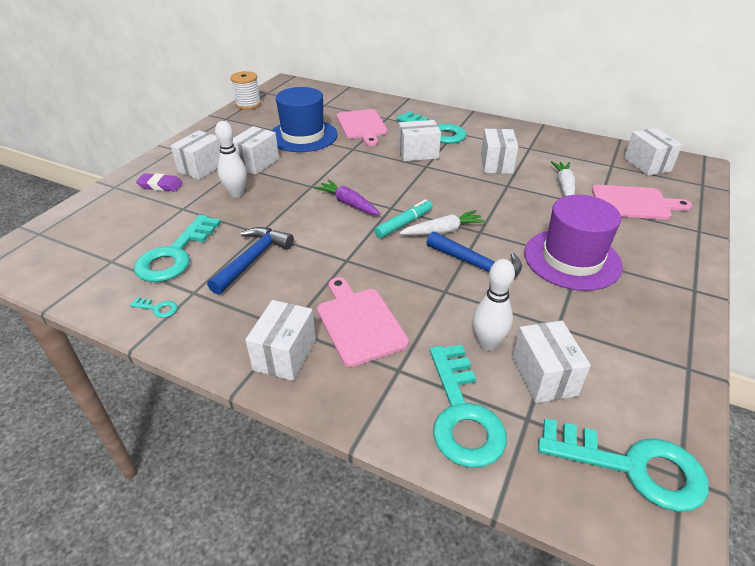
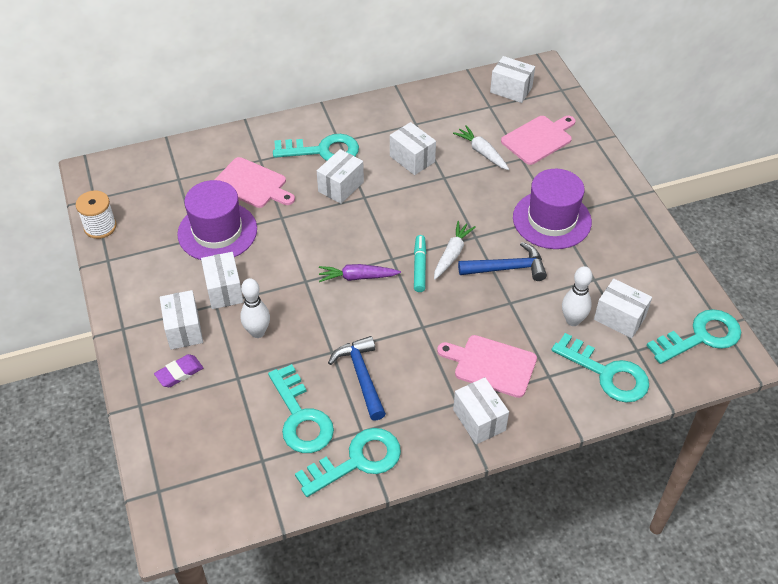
camera: 45 degrees left, 10 degrees up
(158, 308) = (357, 460): turquoise key -> turquoise key, size x2.48
(303, 136) = (217, 231): blue hat -> purple hat

